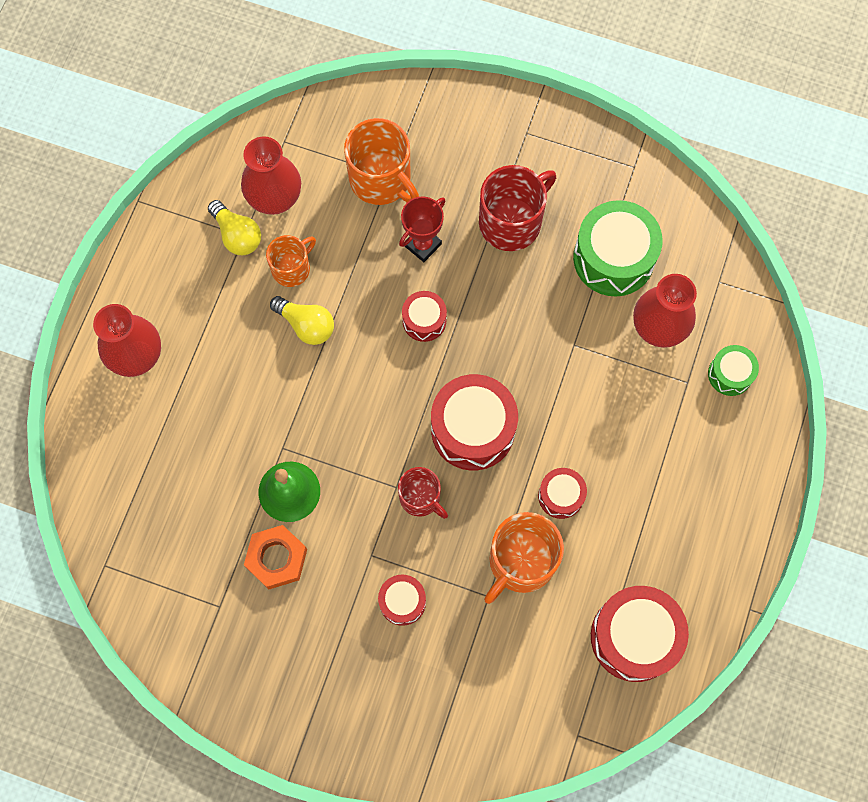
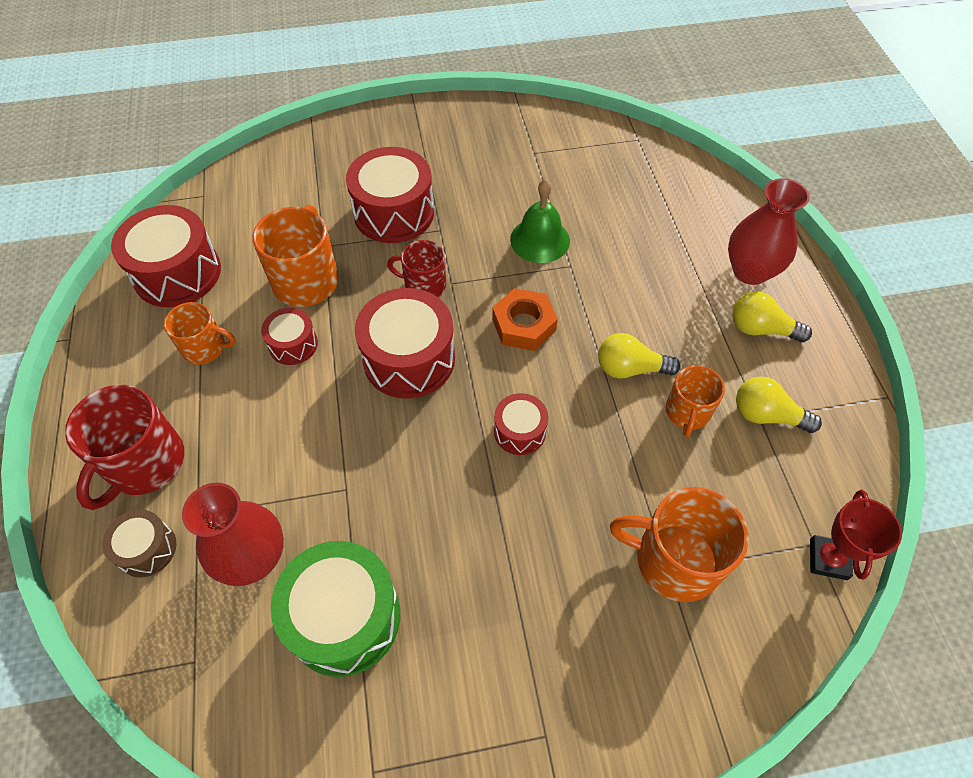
camera: 150 degrees right, 15 degrees down
(178, 302) = (760, 329): none -> yellow light bulb
(275, 199) = (765, 473): red vase -> none
(276, 558) = (514, 195): orange nut -> orange nut (524, 325)
(402, 602) = (394, 213): red drum -> red drum, size x1.87
(423, 245) = (575, 509): red trophy -> red trophy (828, 559)
(511, 222) = (492, 594): red mug -> red mug (144, 463)
(635, 533) = (205, 348): none -> orange mug
(730, 374) = (147, 549): green drum -> brown drum

